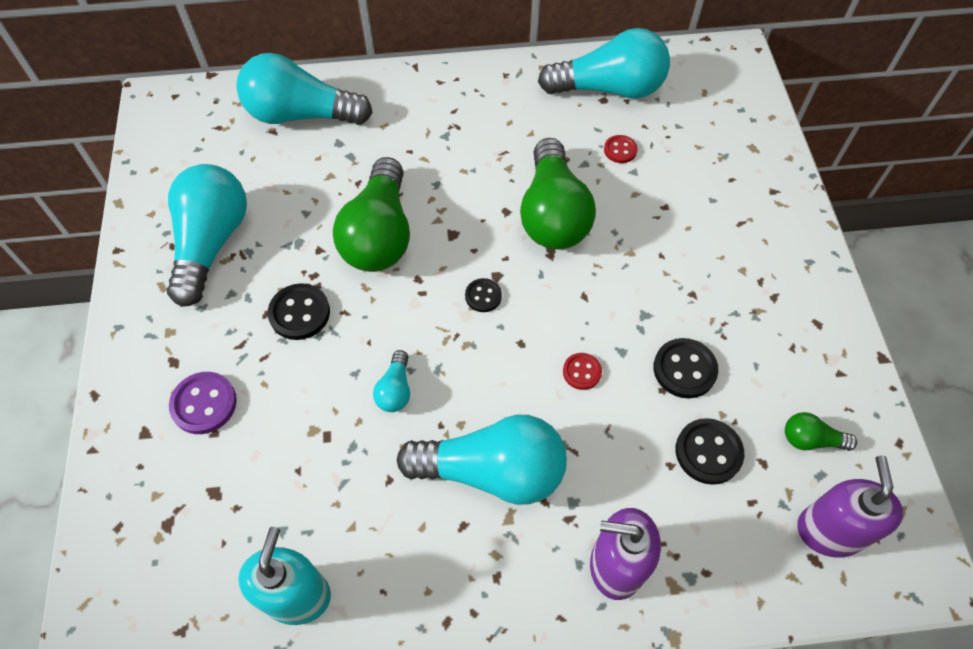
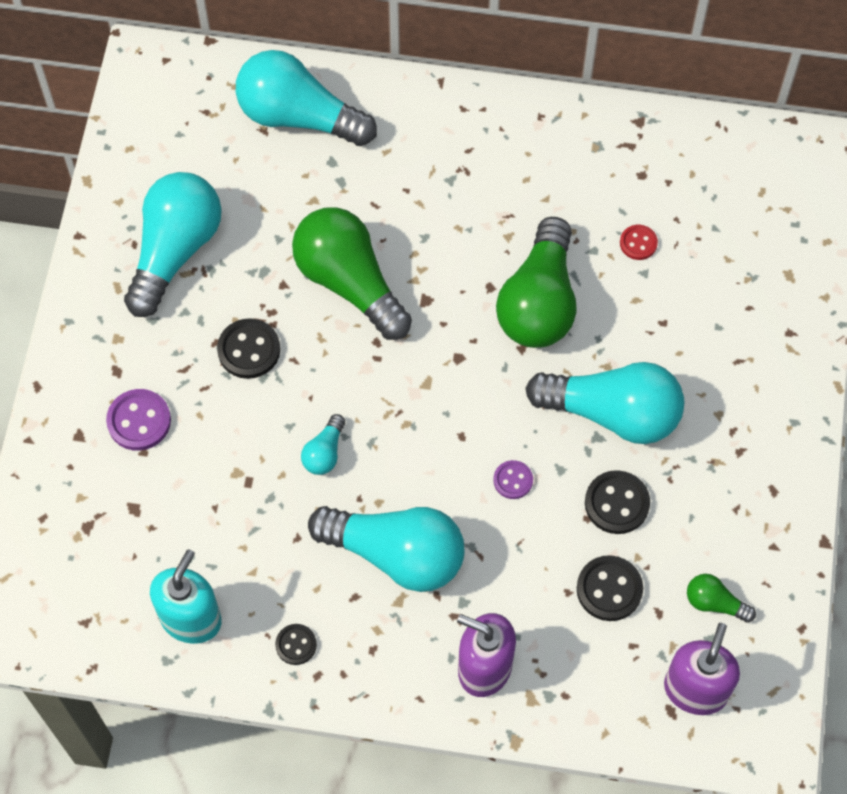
camera: 15 degrees right, 5 degrees up
(379, 234) = (349, 282): green light bulb -> green light bulb turned 120 degrees clockwise
(483, 296) = (438, 377): black button -> black button (296, 645)
(582, 372) = (513, 480): red button -> purple button
(609, 89) = (653, 162): turquoise light bulb -> turquoise light bulb (612, 413)

